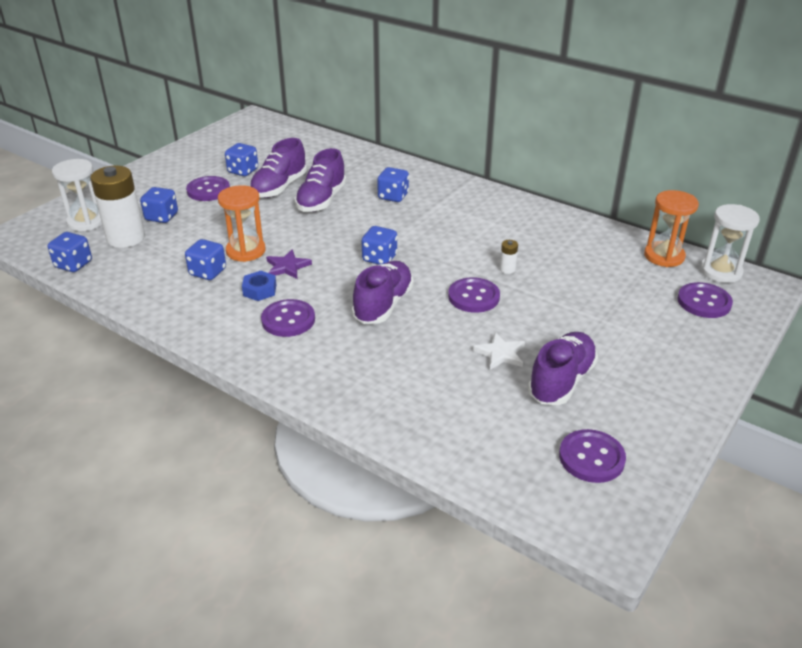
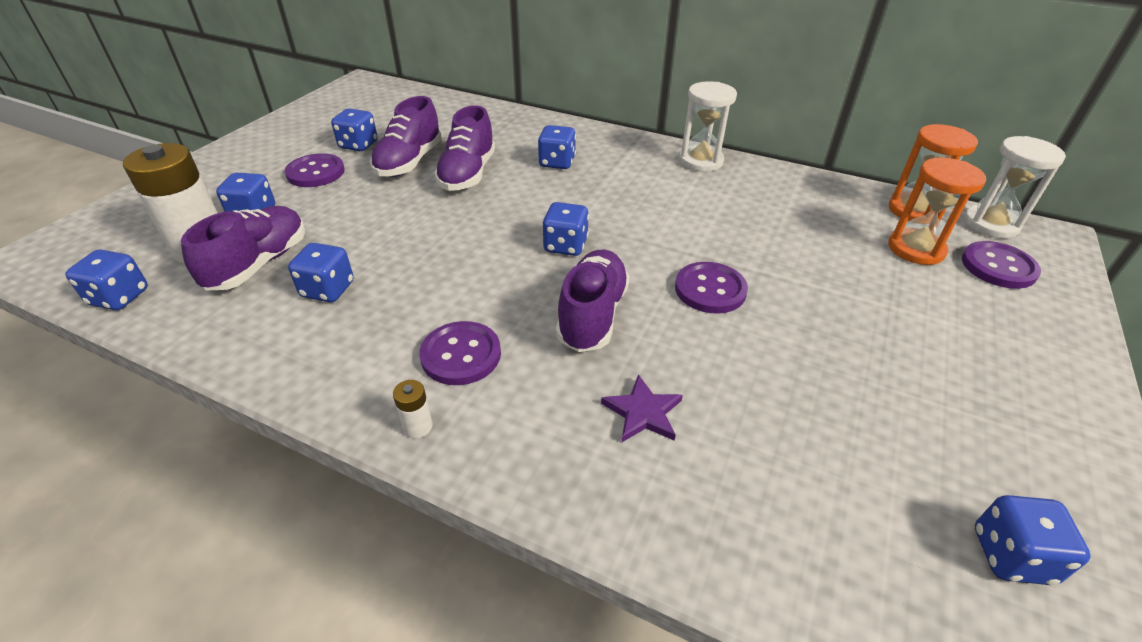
camera: 10 degrees left, 5 degrees up
(86, 221) = (142, 229): white hourglass -> white hourglass (701, 161)
(246, 251) = (379, 252): orange hourglass -> orange hourglass (916, 249)
(260, 290) = (409, 310): blue nut -> none
(287, 267) = (442, 270): purple star -> purple star (643, 412)
(500, 353) = (785, 376): white star -> none
(507, 269) = (736, 245): white battery -> white battery (418, 426)
(561, 381) = (890, 413): purple shoe -> purple shoe (259, 264)
(591, 458) = (1011, 555): purple button -> blue dice

